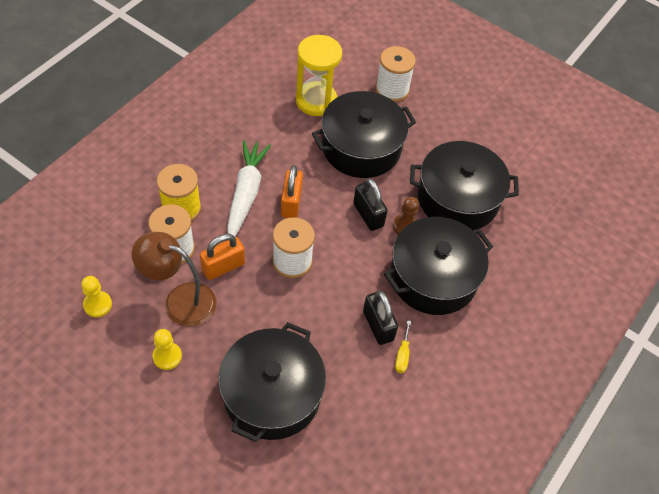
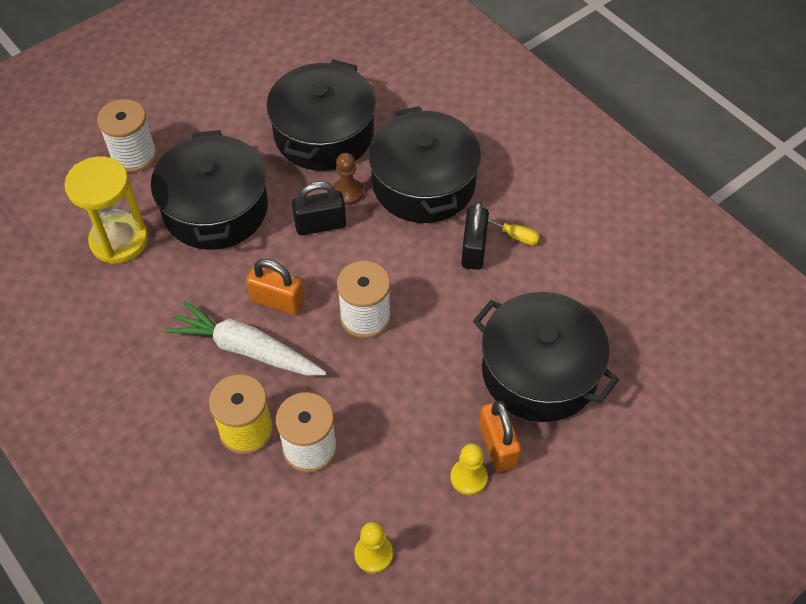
camera: 70 degrees left, 0 degrees up
(180, 300) = (391, 451): brown lamp -> none
(223, 267) = (353, 394): orange padlock -> orange padlock (497, 446)
(378, 325) = (473, 250): black padlock -> black padlock turned 75 degrees counterclockwise

